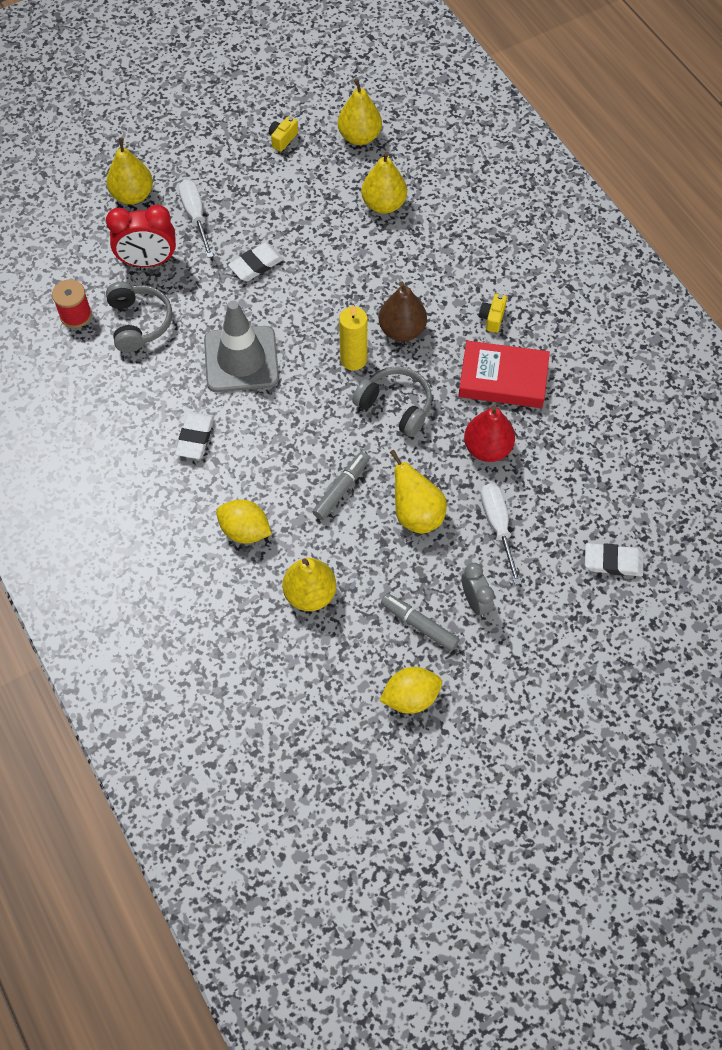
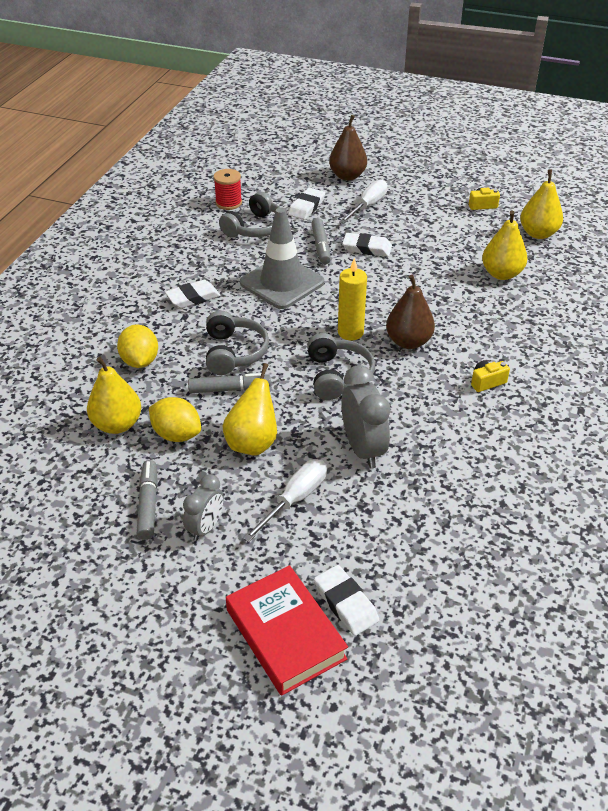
camera: 50 degrees right, 20 degrees down
(133, 195) = (347, 176): yellow pear -> brown pear
(148, 262) = (306, 207): red clock -> white eraser
(219, 295) = (321, 246): none -> grey marker
(299, 456) = (234, 352): none -> grey headphones
(410, 697) = (71, 539): yellow lemon -> yellow lemon (176, 434)
(487, 448) = (363, 449): red pear -> grey clock
(503, 379) = (440, 420): red book -> red book (285, 634)

